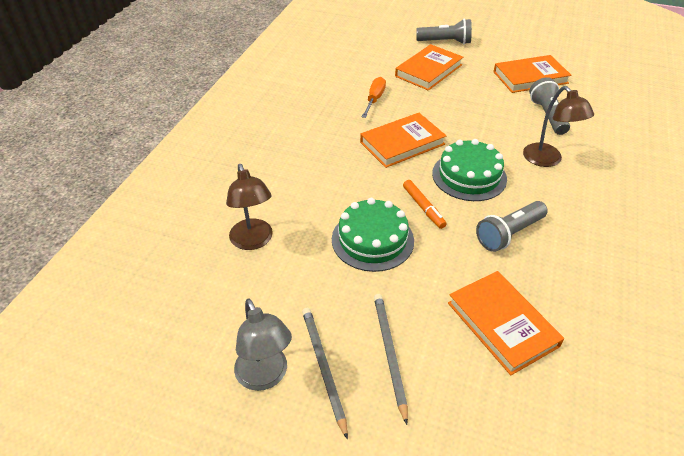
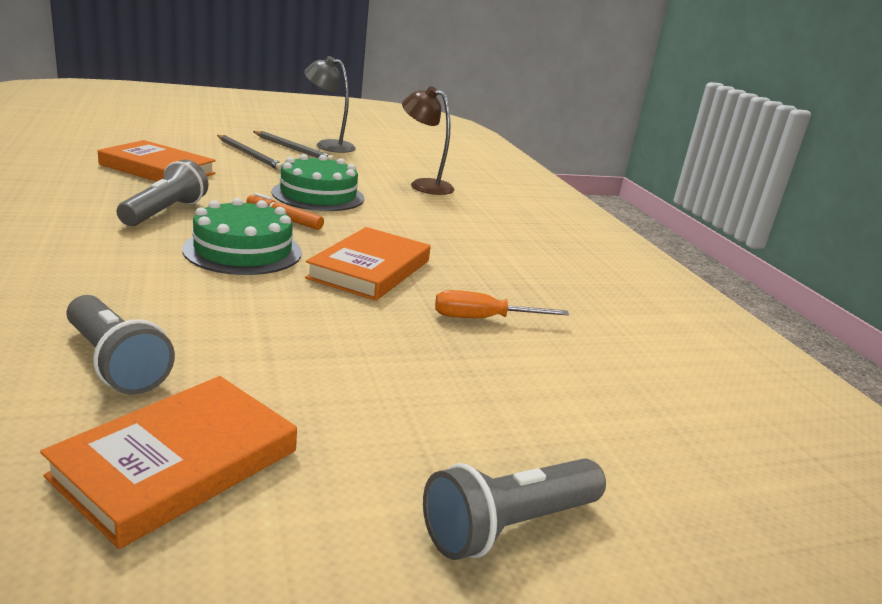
camera: 140 degrees right, 20 degrees down
(374, 99) = (483, 319): orange screwdriver -> orange screwdriver turned 105 degrees clockwise
(428, 70) = (455, 405): orange book -> none
(547, 160) = (114, 286): brown lamp -> none

